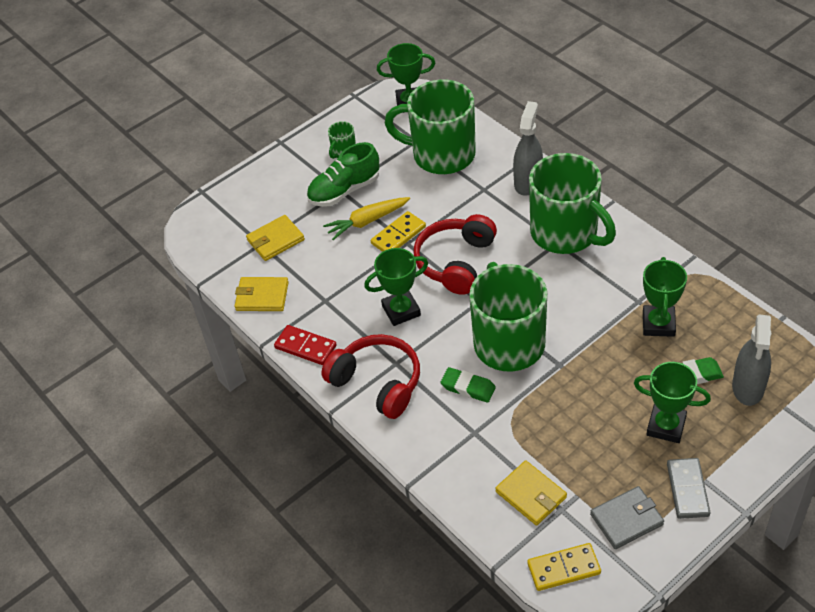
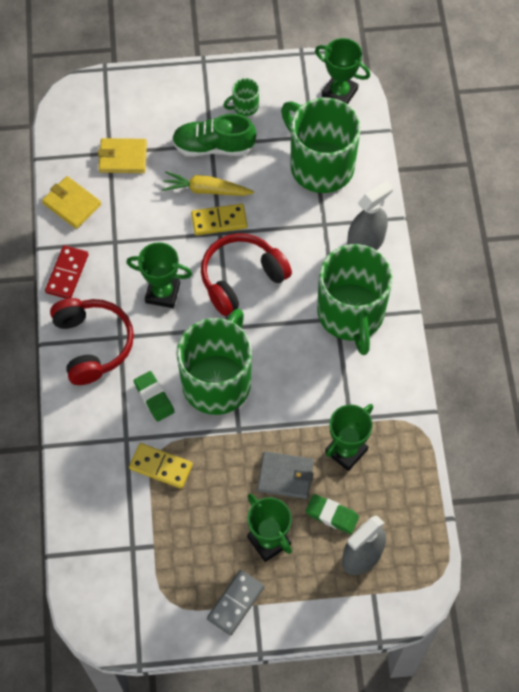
camera: 30 degrees right, 15 degrees up
(305, 347) = (67, 273): red domino -> red domino turned 45 degrees clockwise
(531, 495) = (121, 520): yellow wallet -> none
(563, 568) = (93, 594): yellow domino -> yellow domino (161, 466)
(626, 519) = (170, 591): grey wallet -> grey wallet (285, 476)

